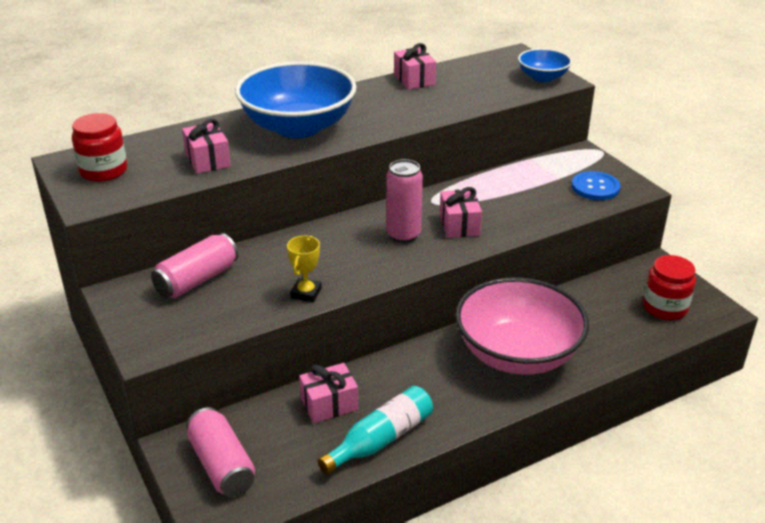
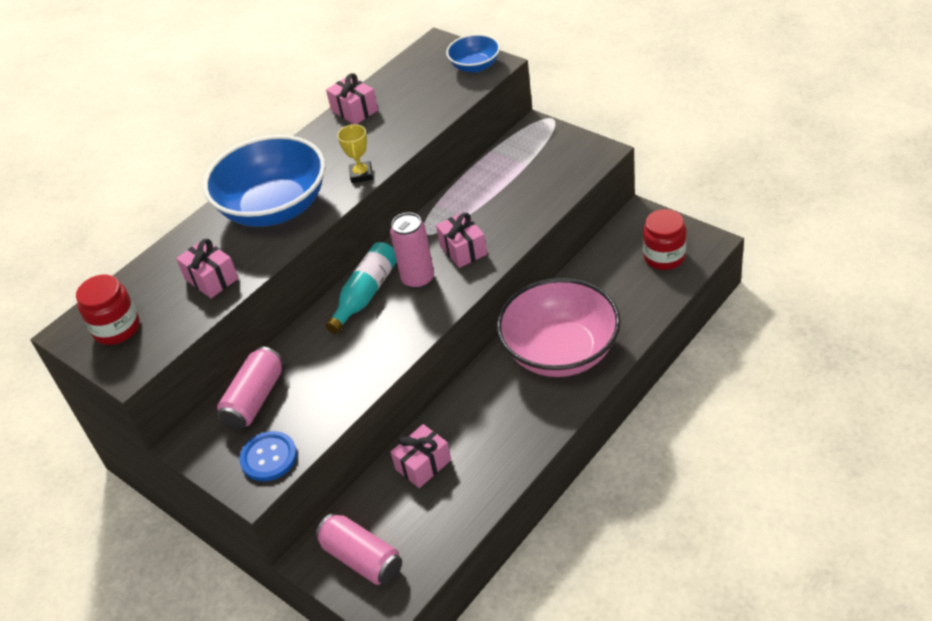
camera: 15 degrees left, 10 degrees up
(306, 293) = (364, 374): yellow trophy -> yellow trophy (361, 175)
(381, 439) = (485, 479): turquoise bottle -> turquoise bottle (366, 294)
(595, 187) = (564, 163): blue button -> blue button (269, 457)

